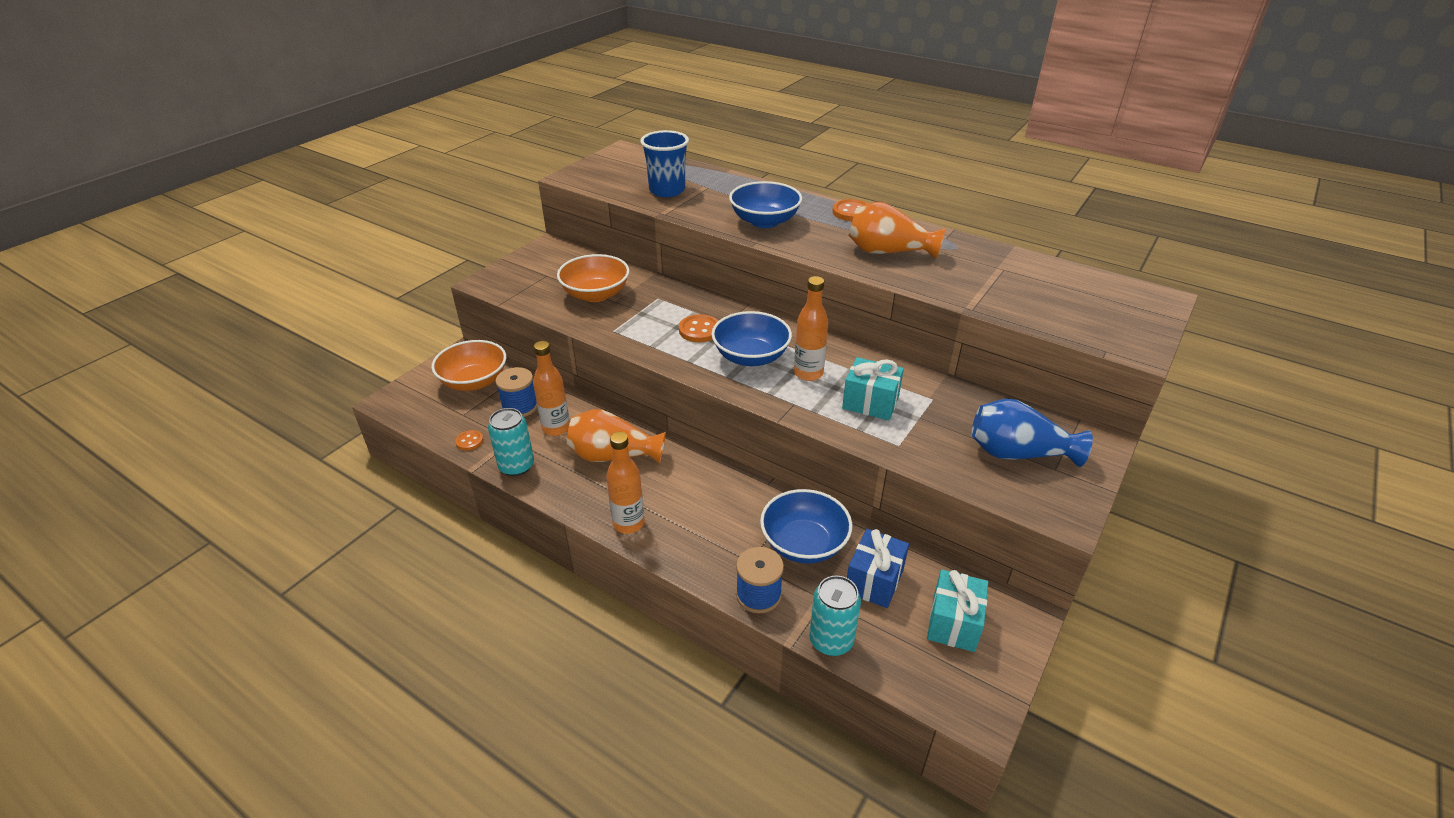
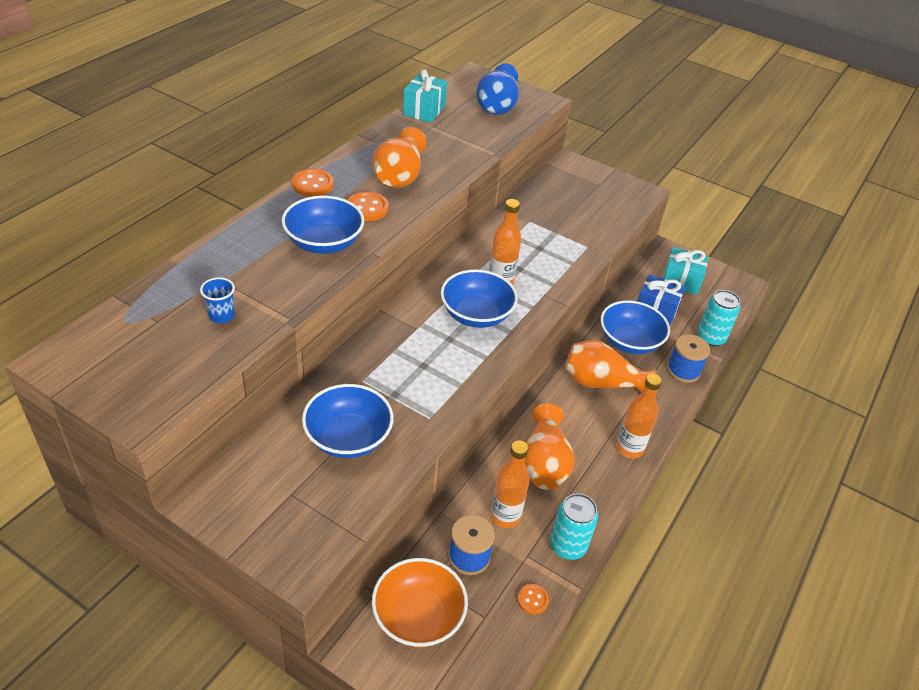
camera: 95 degrees left, 5 degrees up
(596, 294) = (348, 438): orange bowl -> blue bowl
(667, 190) = (221, 316): blue cup -> blue cup, size x0.53
(699, 330) = (430, 348): orange button -> orange button (367, 208)
(728, 509) = (601, 382): none -> orange vase
(870, 403) = (538, 253): turquoise gift -> turquoise gift (424, 110)
(1018, 453) = (586, 196): blue vase -> blue vase (497, 106)

